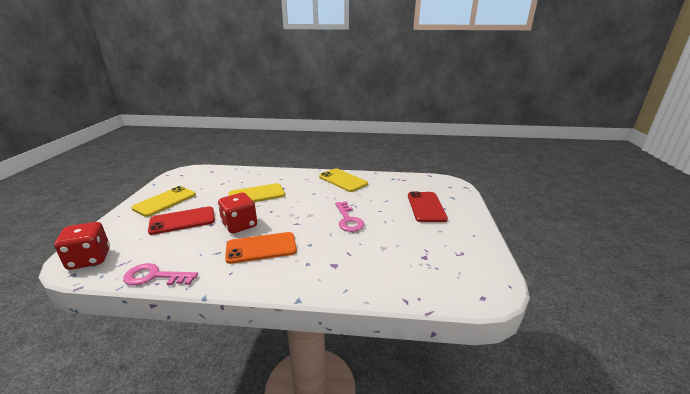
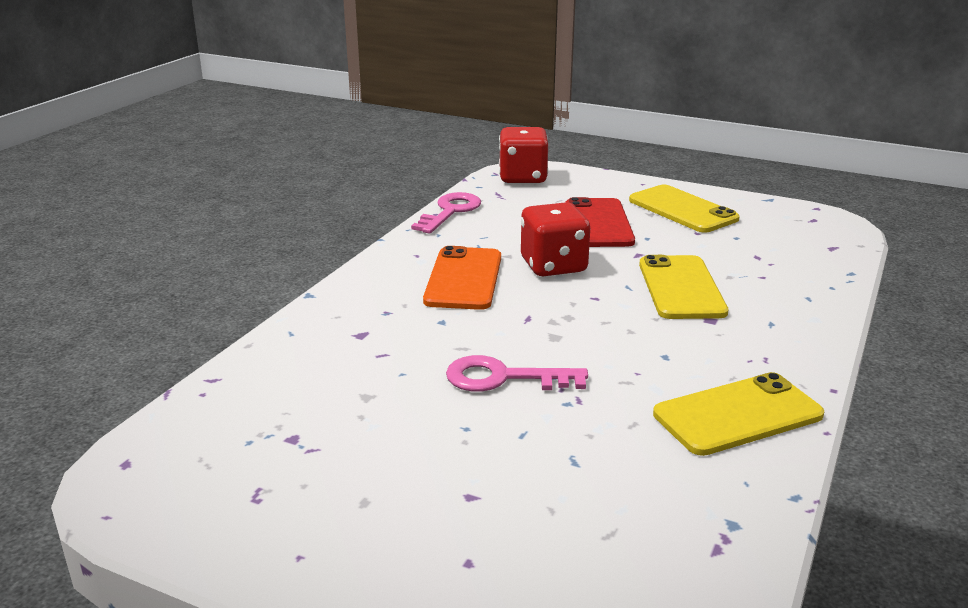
camera: 110 degrees right, 0 degrees up
(426, 207) = (495, 524): red phone -> none

